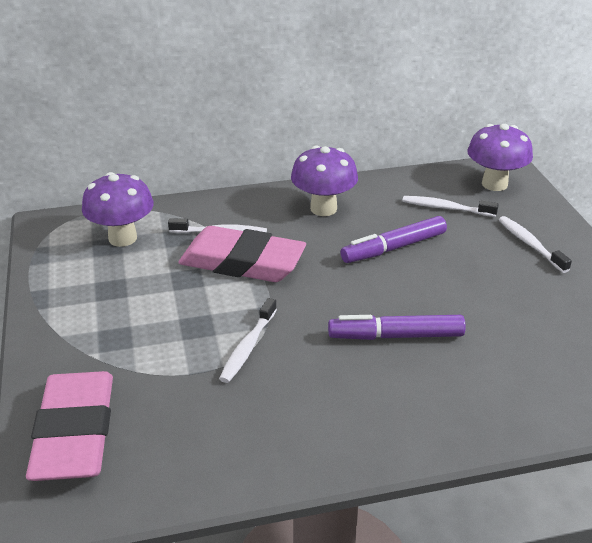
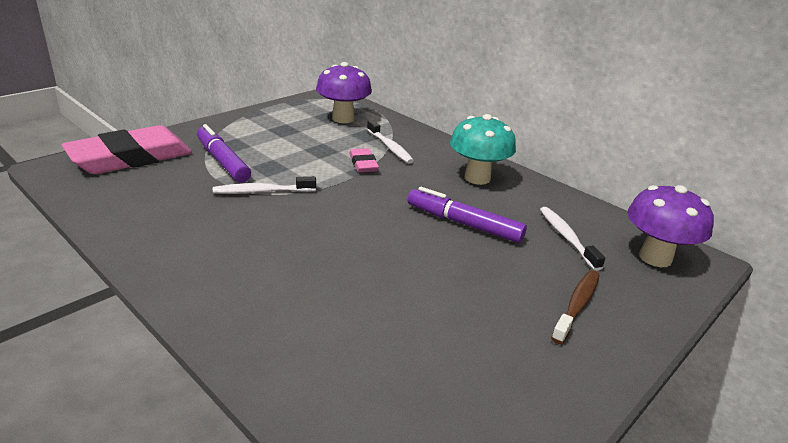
camera: 55 degrees right, 5 degrees down
(242, 262) = (363, 164): pink eraser -> pink eraser, size x0.46
(323, 208) = (477, 178): purple mushroom -> turquoise mushroom
(395, 336) = (334, 254): purple marker -> purple marker (223, 161)
(530, 244) = (577, 305): white toothbrush -> brown toothbrush

